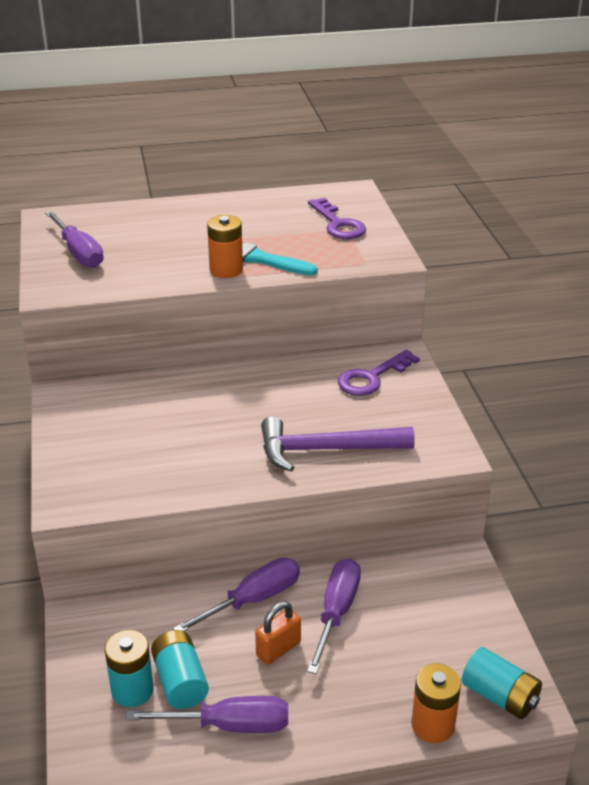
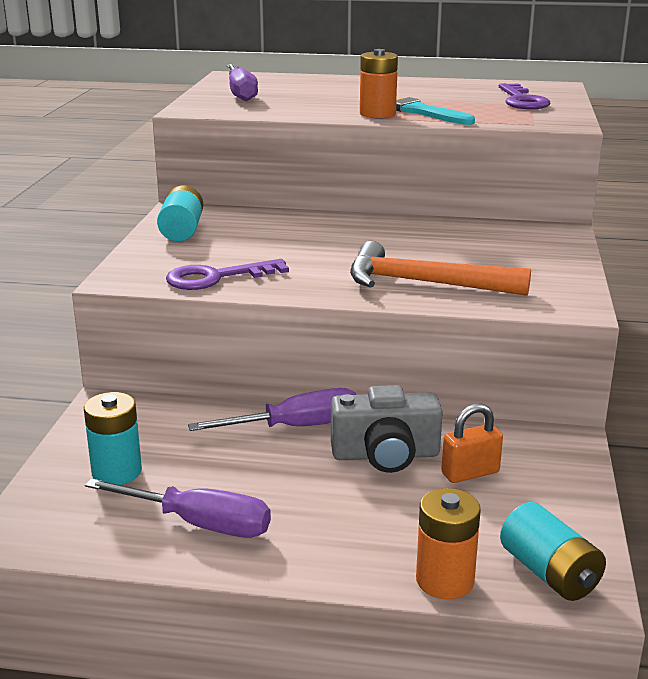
camera: 20 degrees right, 10 degrees down
(180, 681) = (172, 476): turquoise battery -> turquoise battery (182, 230)
(278, 649) = (298, 472): orange padlock -> orange padlock (470, 473)
(326, 450) = (424, 283): purple hammer -> orange hammer
(336, 611) = (385, 455): purple screwdriver -> grey camera
(372, 378) = (513, 242): purple key -> purple key (216, 278)

